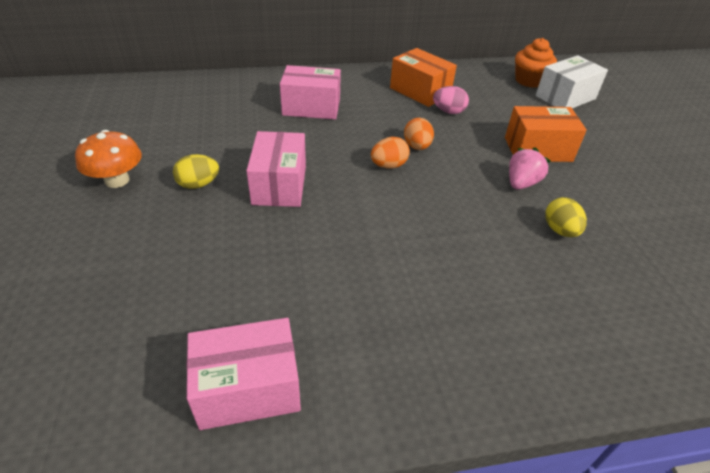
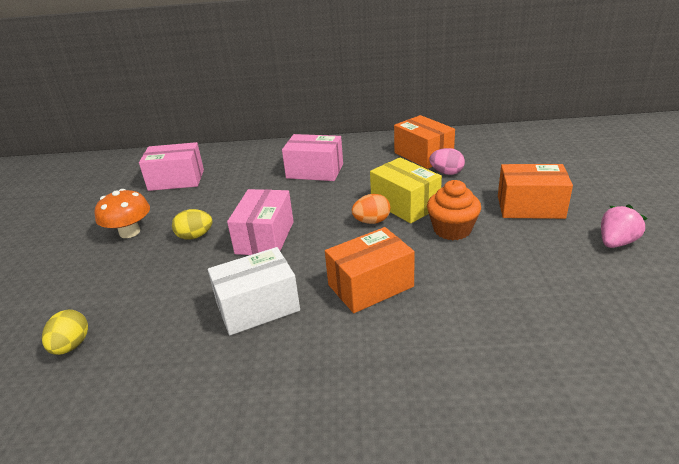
camera: 15 degrees right, 10 degrees down
(248, 388) = (182, 410): pink box -> pink box (176, 180)
(408, 237) = (370, 286): none -> orange box
(417, 147) = (405, 204): orange egg -> yellow box
(521, 183) = (503, 238): pink strawberry -> pink strawberry (616, 242)
(529, 81) = (540, 142): orange cupcake -> orange cupcake (452, 229)
(560, 230) = (531, 284): yellow egg -> yellow egg (71, 346)
(565, 97) = (575, 157): white box -> white box (258, 307)

